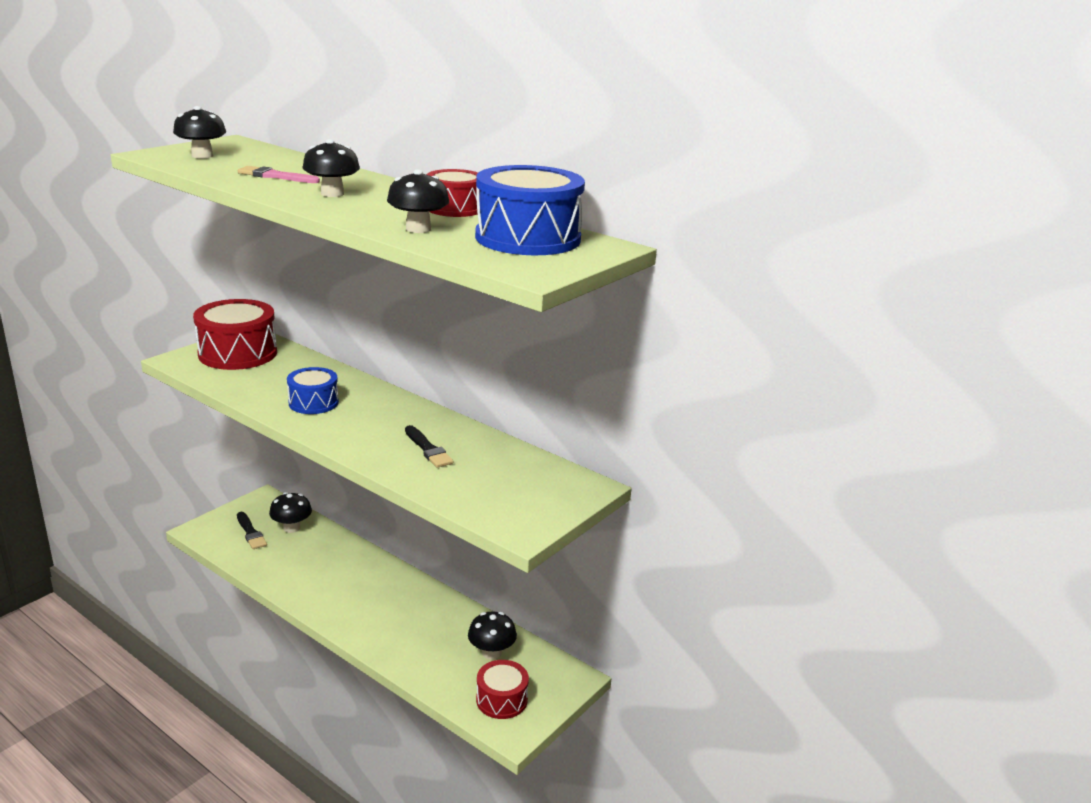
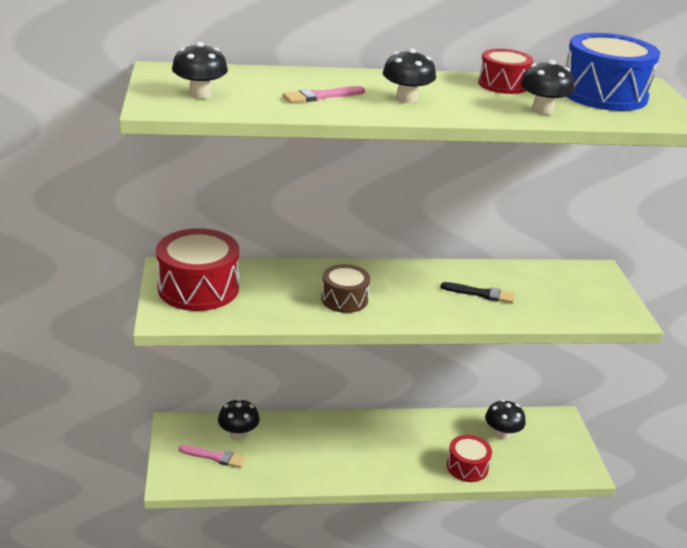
camera: 45 degrees left, 5 degrees up
(251, 533) = (215, 457): black brush -> pink brush
(313, 402) = (344, 299): blue drum -> brown drum
(501, 700) = (552, 458): red drum -> red drum (467, 467)

